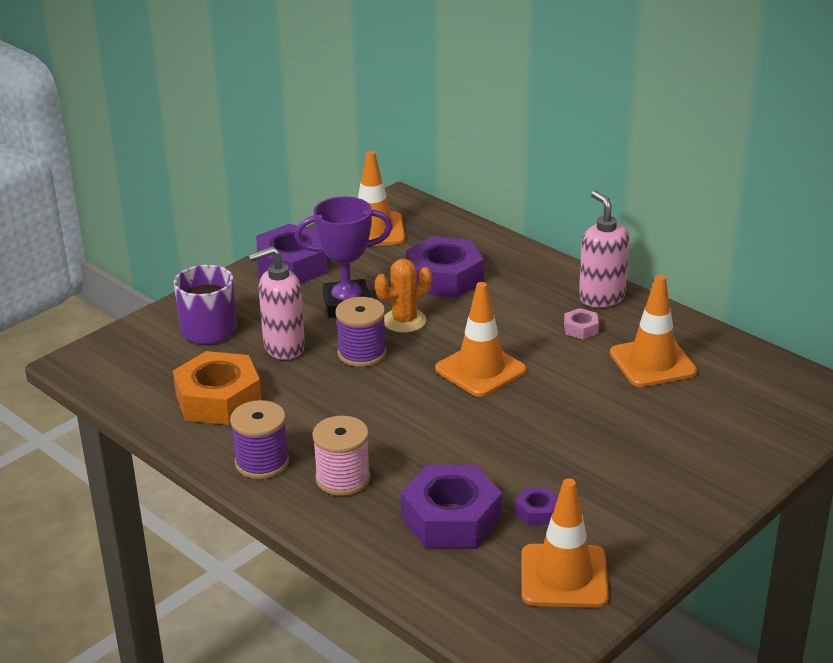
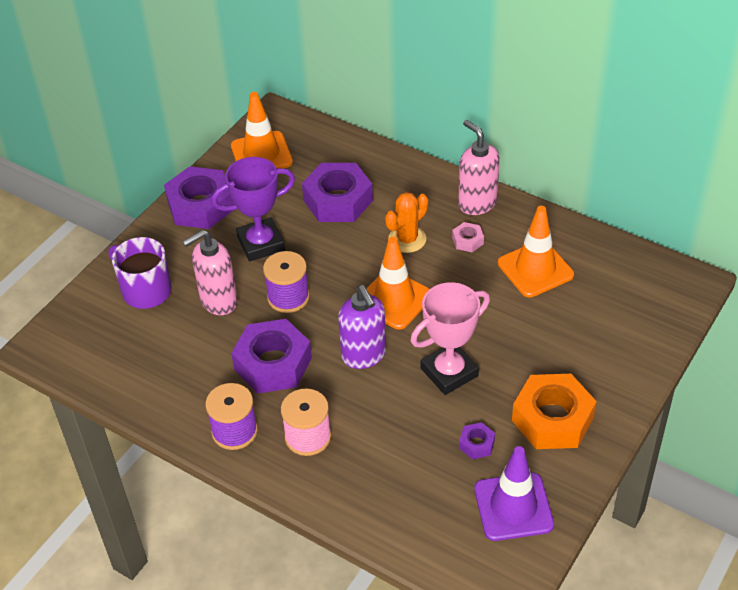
camera: 10 degrees left, 15 degrees up
(218, 399) = (178, 368): orange nut -> orange nut (552, 419)
(404, 321) = (315, 255): orange cactus -> orange cactus (407, 239)
(430, 414) = (364, 355): none -> purple soap dispenser
(451, 518) = (408, 463): purple nut -> purple nut (273, 363)
(524, 442) = (449, 372): none -> pink trophy
(564, 576) = (513, 507): orange traffic cone -> purple traffic cone

